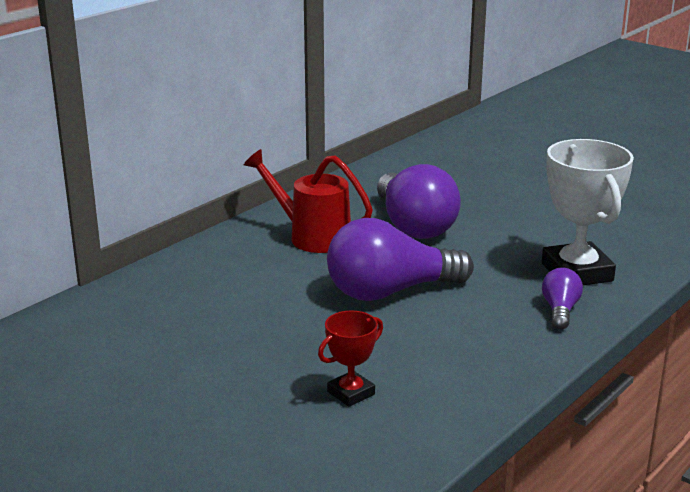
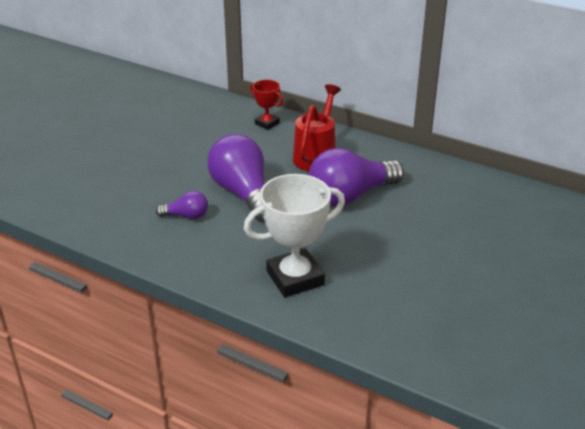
camera: 80 degrees right, 10 degrees up
(351, 393) = (119, 190): red trophy -> red trophy (267, 123)
(560, 310) = (230, 269): purple light bulb -> purple light bulb (186, 216)

